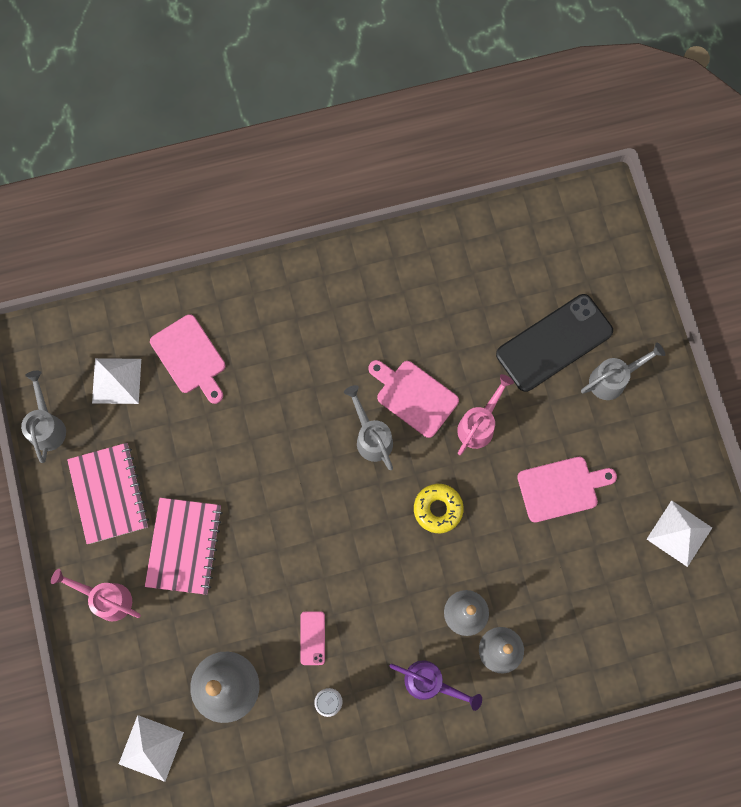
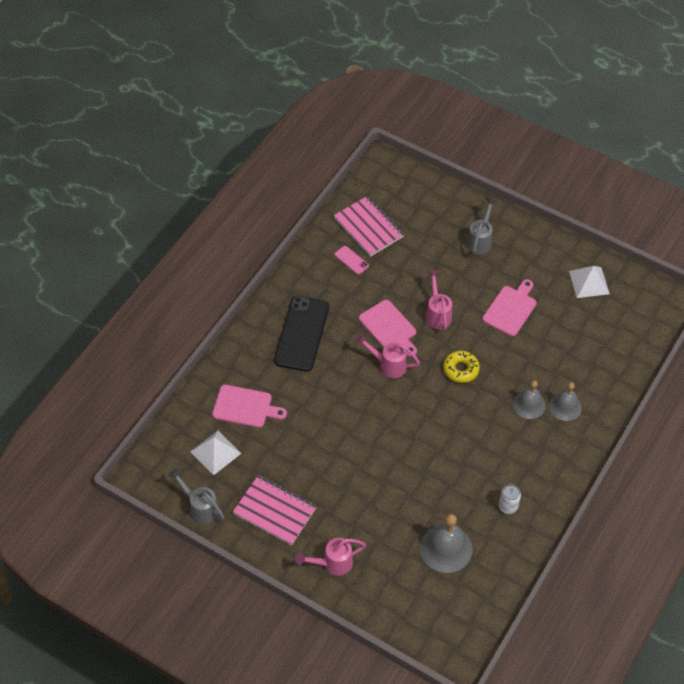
camera: 45 degrees left, 20 degrees down
(151, 748) = (440, 613): white pyramid -> none
(184, 546) = (346, 500): pink notebook -> pink notebook (368, 227)
(312, 638) = (465, 484): pink phone -> pink phone (351, 260)
(371, 437) = (388, 364): grey watering can -> pink watering can
(414, 396) = (389, 328): pink cutting board -> pink cutting board turned 120 degrees counterclockwise
(430, 683) = (548, 452): purple watering can -> none
(554, 343) = (432, 246): black phone -> black phone (302, 334)

